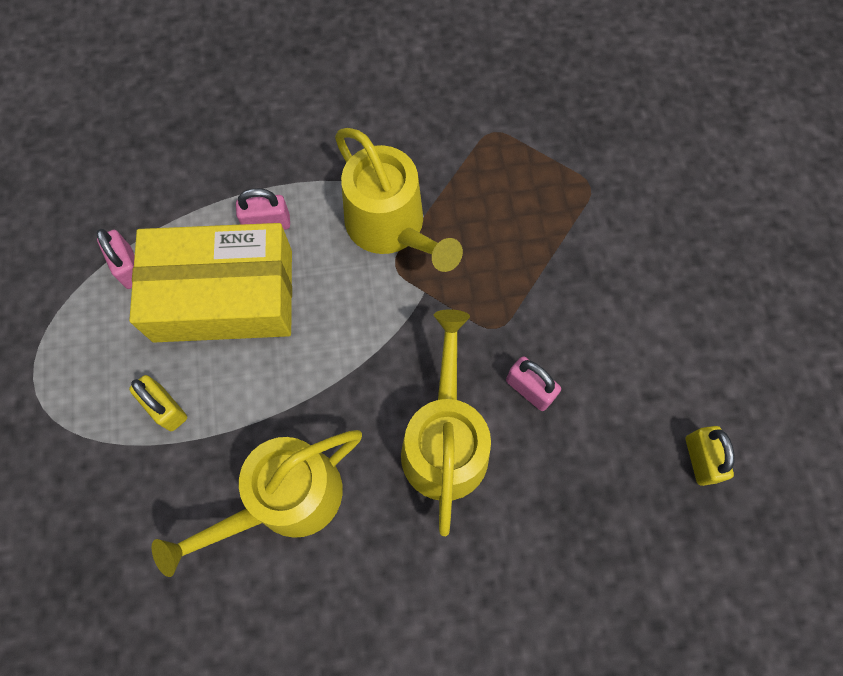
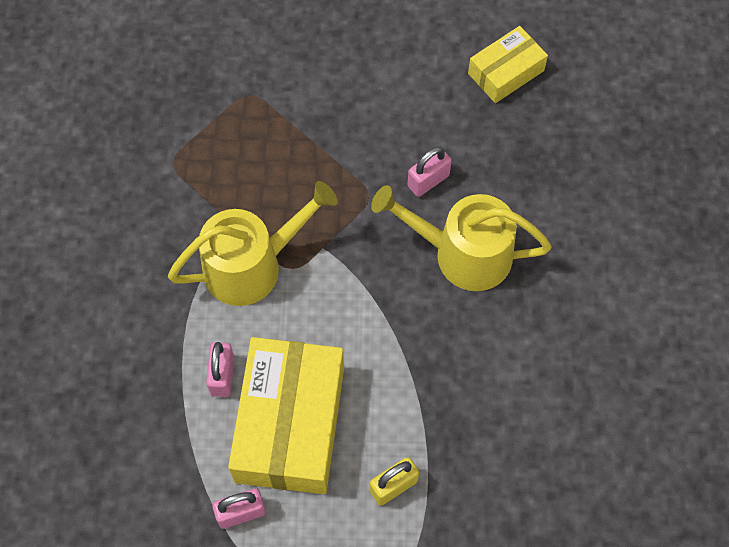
camera: 80 degrees left, 5 degrees down
(286, 499) = (493, 388): yellow watering can -> none
(700, 459) = (506, 72): yellow padlock -> yellow box

